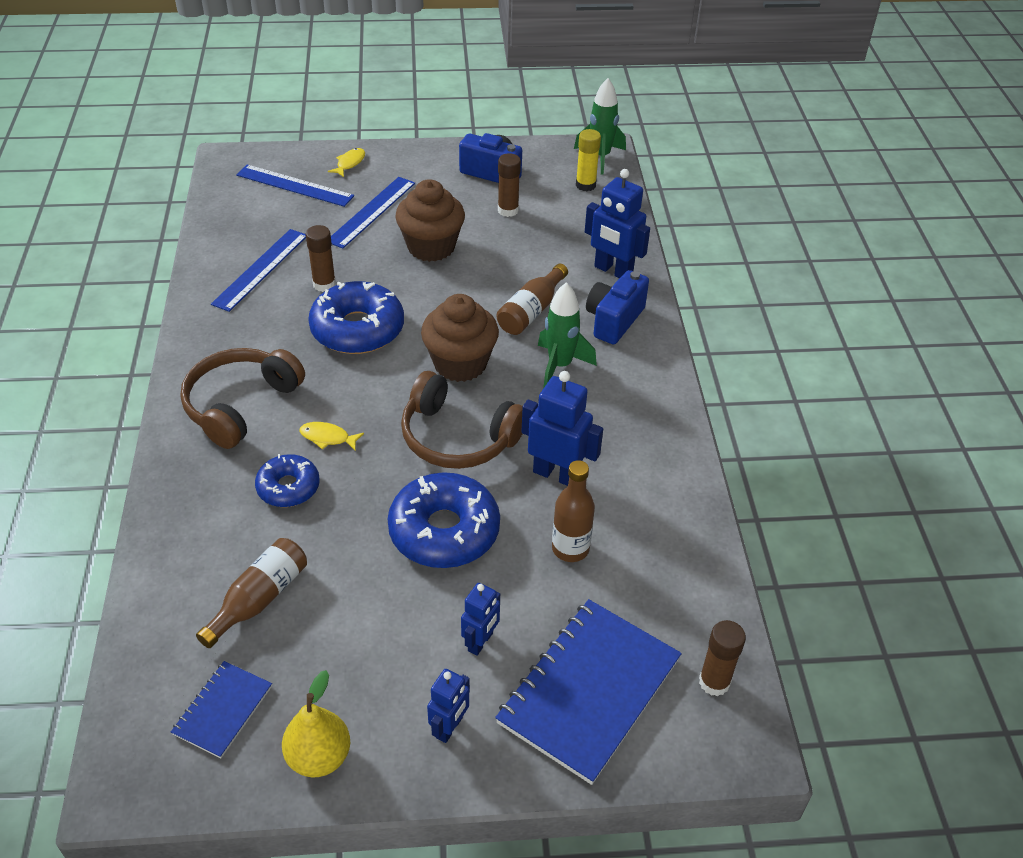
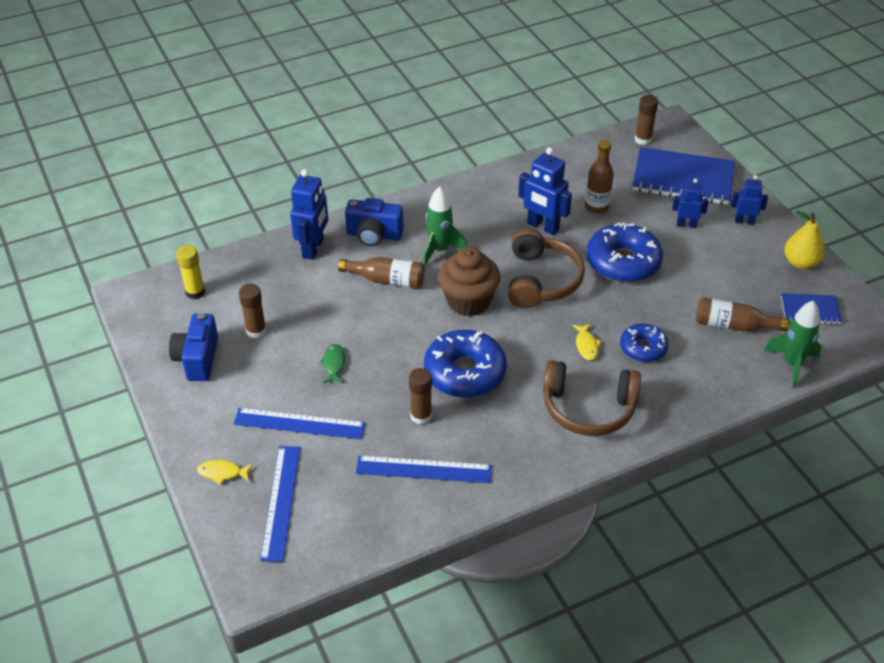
camera: 110 degrees left, 0 degrees up
(431, 247) = (333, 364): brown cupcake -> green fish
(556, 474) = (542, 226): blue robot -> blue robot turned 60 degrees counterclockwise
(600, 157) = (144, 293): green rocket -> green rocket (792, 364)

